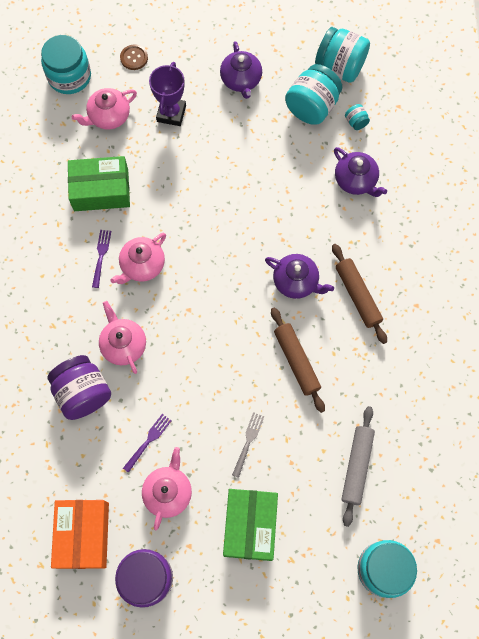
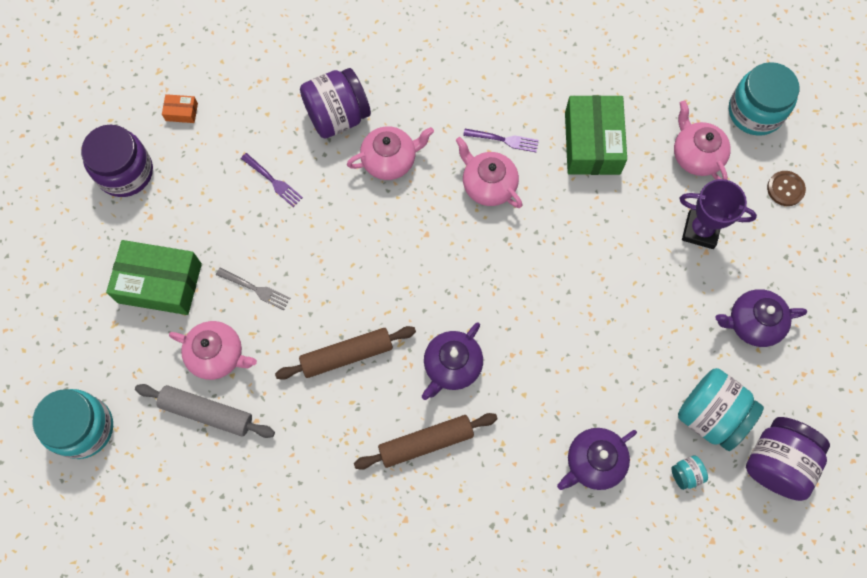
camera: 95 degrees right, 0 degrees up
(83, 535) = (181, 112): orange box -> orange box, size x0.43
(168, 492) = (212, 199): pink teapot -> pink teapot (217, 355)
(340, 67) = (777, 463): turquoise jar -> purple jar

